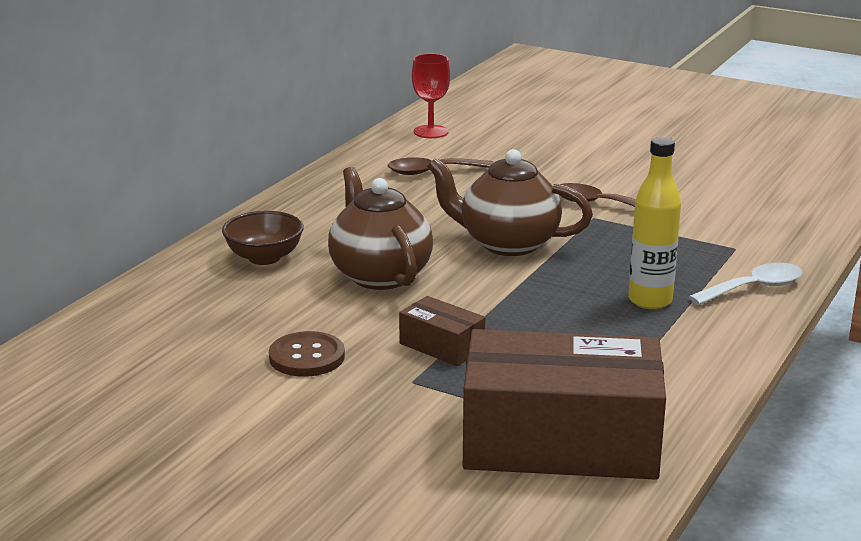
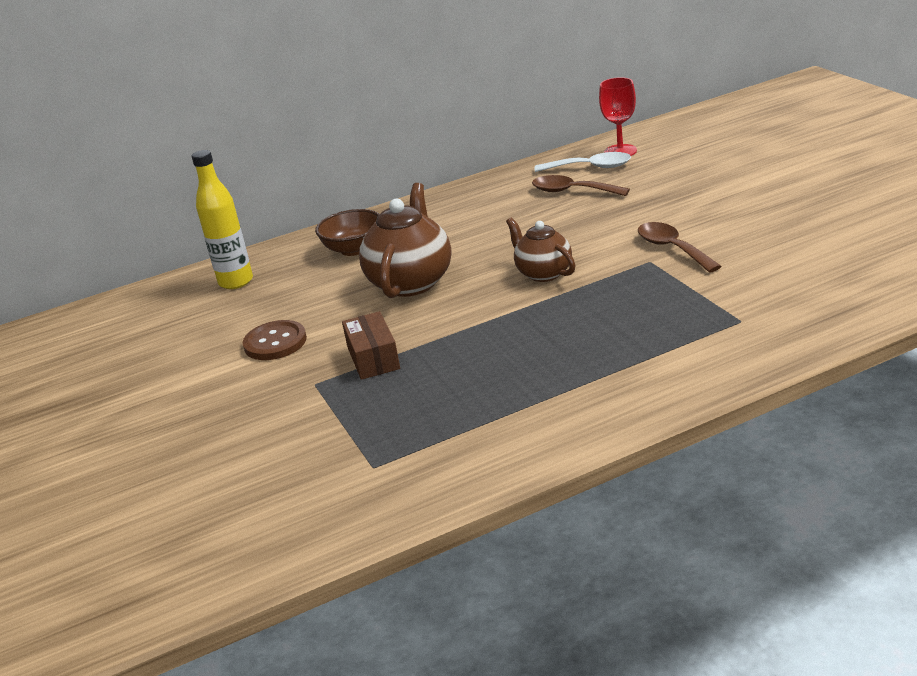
camera: 40 degrees right, 5 degrees up
(507, 244) = (543, 273): brown teapot -> brown teapot, size x0.62
(560, 442) = (344, 472): brown box -> none
(650, 301) = (588, 357): yellow bottle -> yellow bottle (236, 282)
(754, 288) = (701, 368): white spoon -> white spoon (590, 167)

